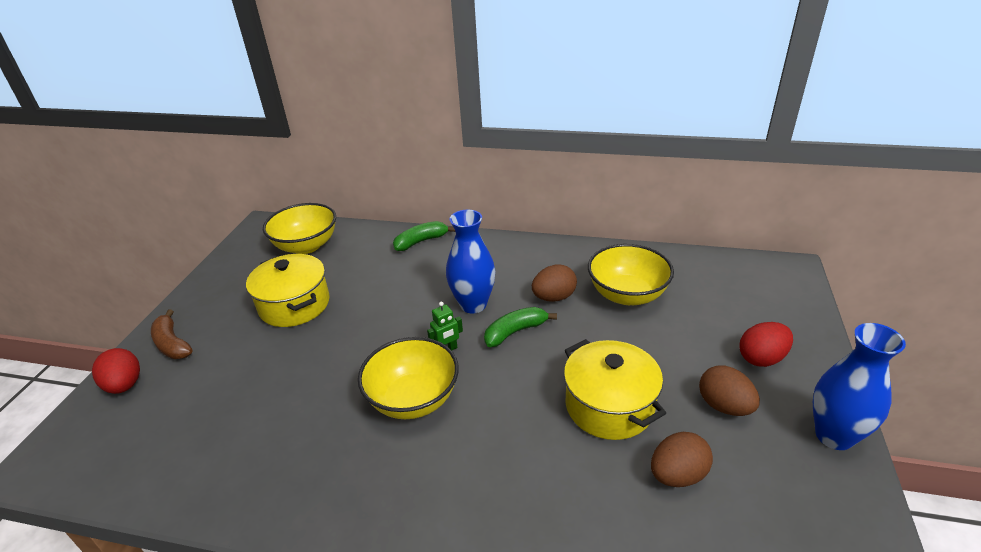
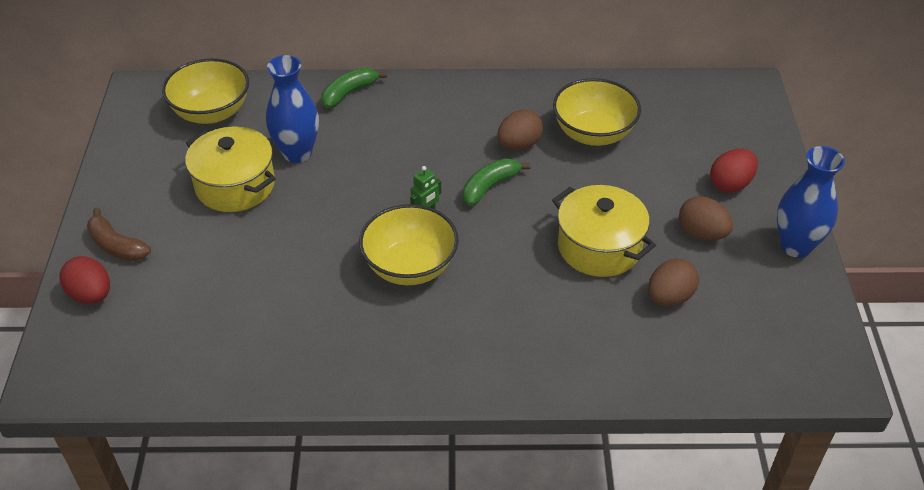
camera: 15 degrees left, 10 degrees up
(473, 304) = (436, 162): blue vase -> blue vase (297, 153)

